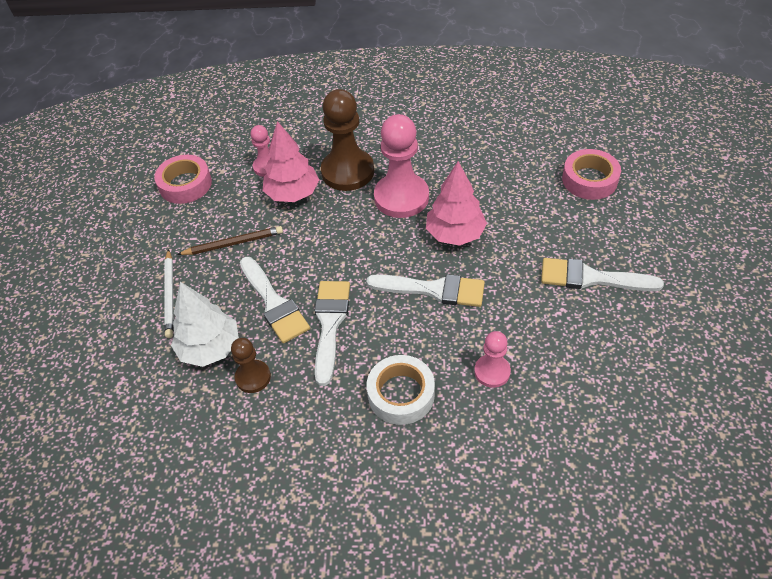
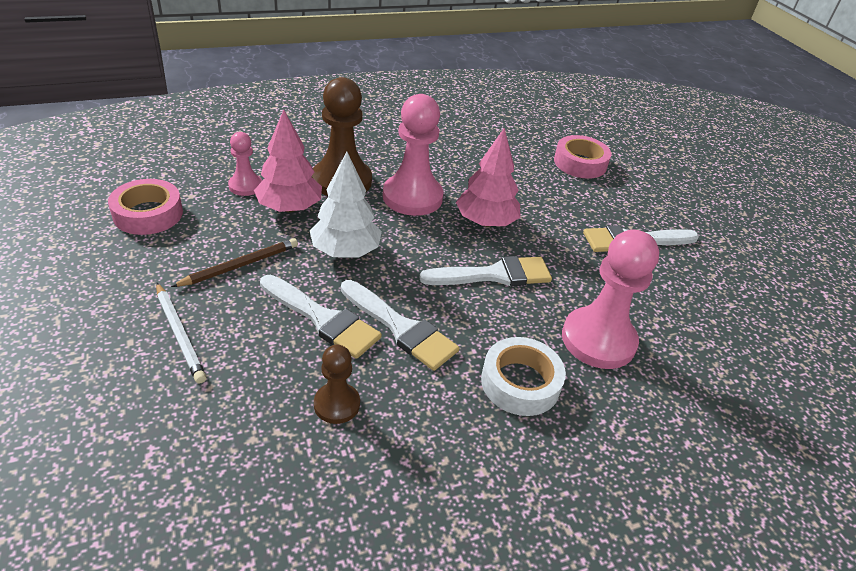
camera: 30 degrees left, 10 degrees down
(210, 348) = (263, 383): white tree -> white tree (345, 251)
(330, 324) = (401, 328): white brush -> white brush turned 150 degrees clockwise
(492, 372) = (598, 340): pink pawn -> pink pawn, size x1.87

